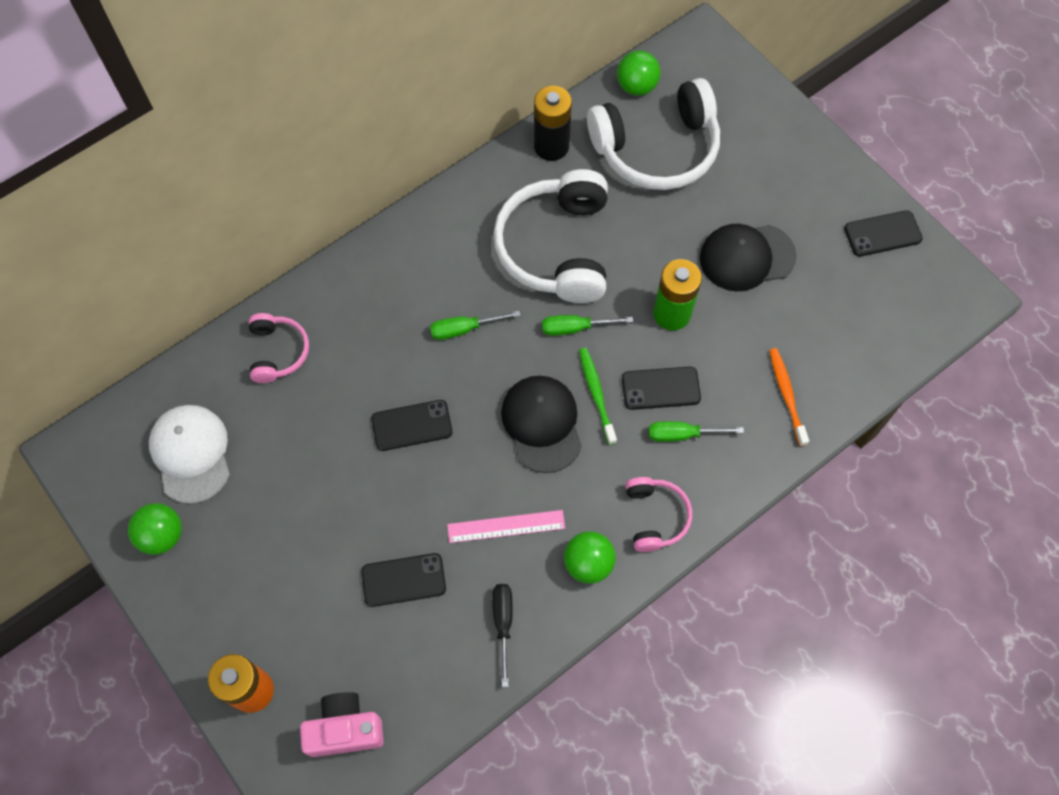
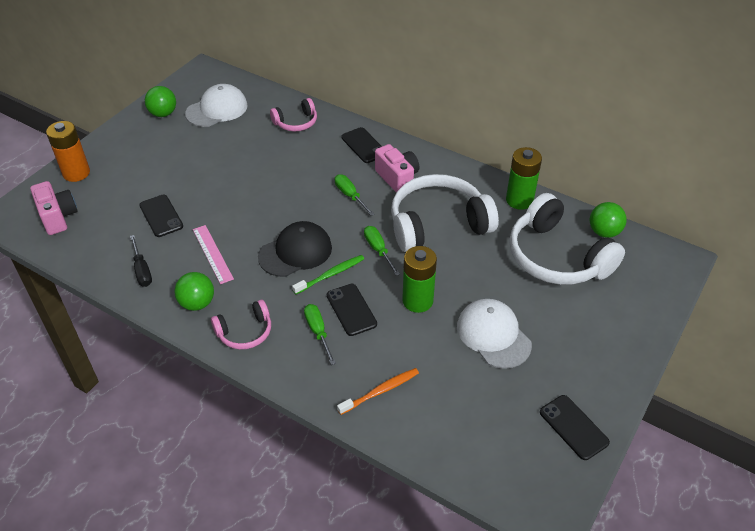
camera: 70 degrees right, 20 degrees down
(412, 425) = (269, 191): black phone -> black phone (363, 145)
(454, 263) = (397, 178): none -> pink camera
(503, 623) = (142, 270): black screwdriver -> black screwdriver turned 90 degrees clockwise
(551, 146) = (519, 200): black battery -> green battery
(747, 257) = (493, 335): black cap -> white cap

